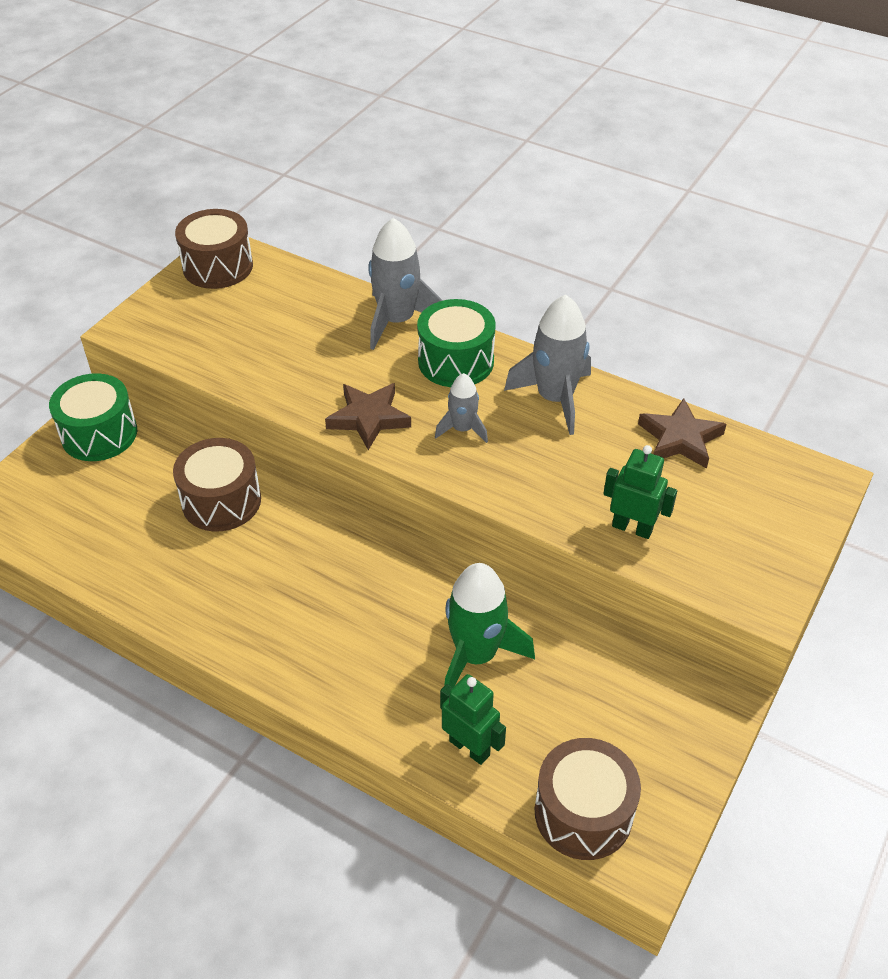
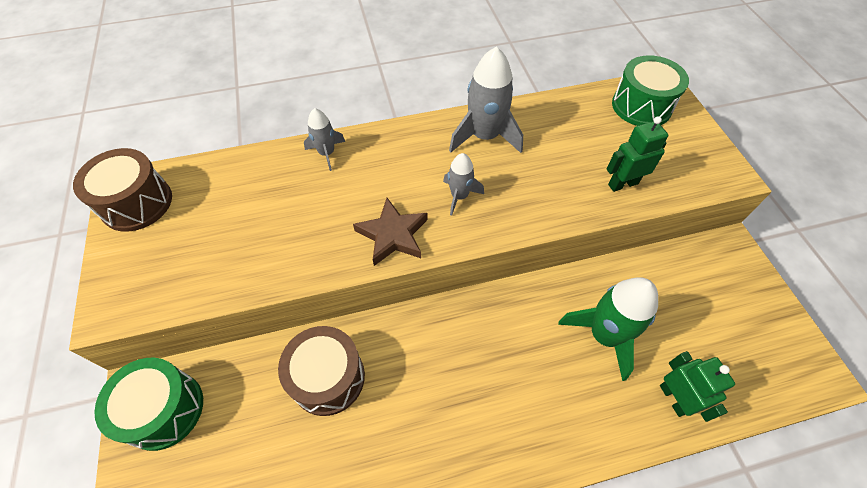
camera: 45 degrees left, 10 degrees up
(397, 321) = (327, 153): grey rocket -> grey rocket, size x0.56
(456, 361) = (398, 154): green drum -> green drum (641, 106)
(469, 747) = (674, 398): green robot -> green robot turned 75 degrees clockwise
(583, 813) = (765, 377): brown drum -> none
(680, 438) = (575, 112): brown star -> none

